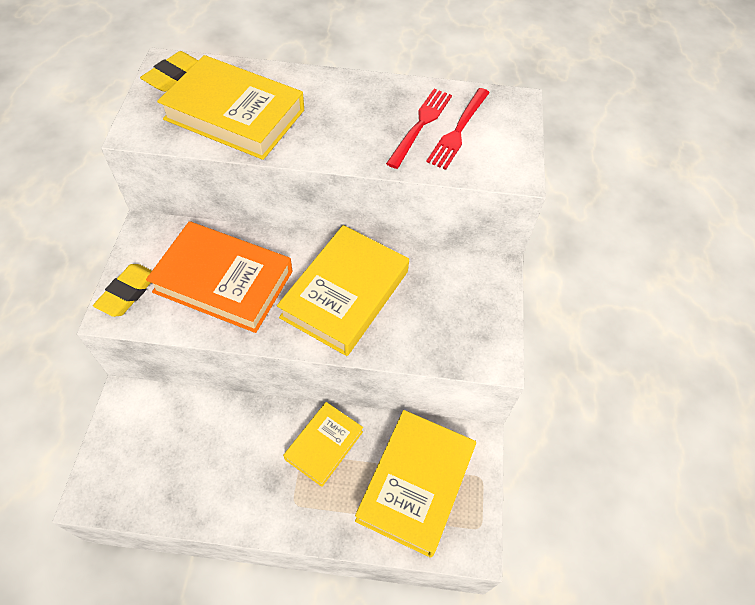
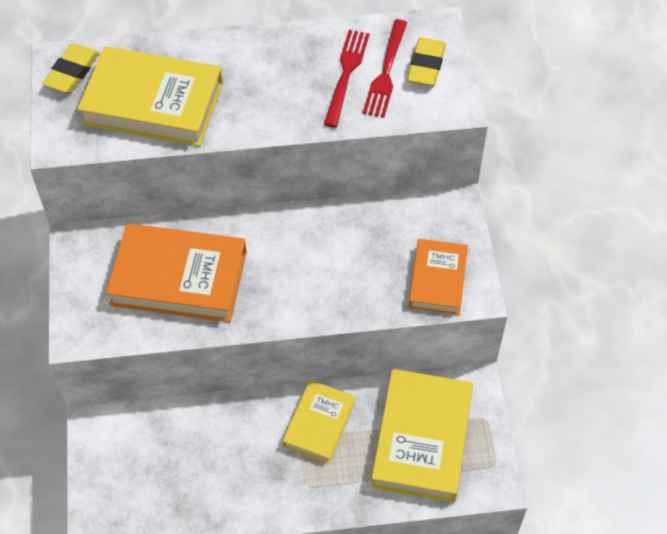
camera: 10 degrees left, 0 degrees up
(128, 292) = (84, 311): yellow eraser -> yellow eraser (426, 65)
(345, 294) = (308, 264): yellow book -> none
(463, 337) = (437, 280): none -> orange book

